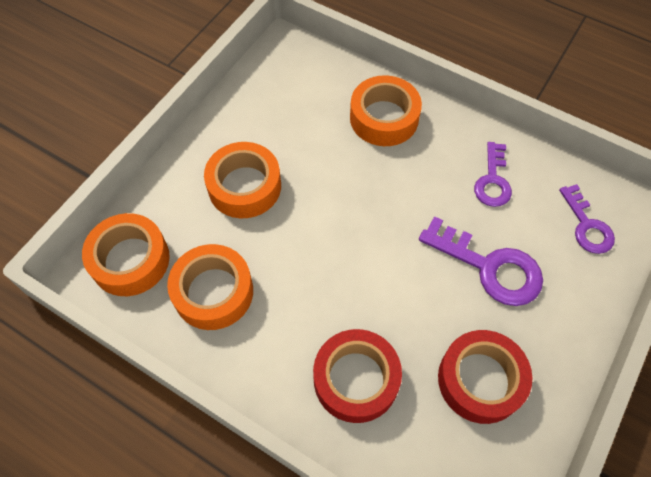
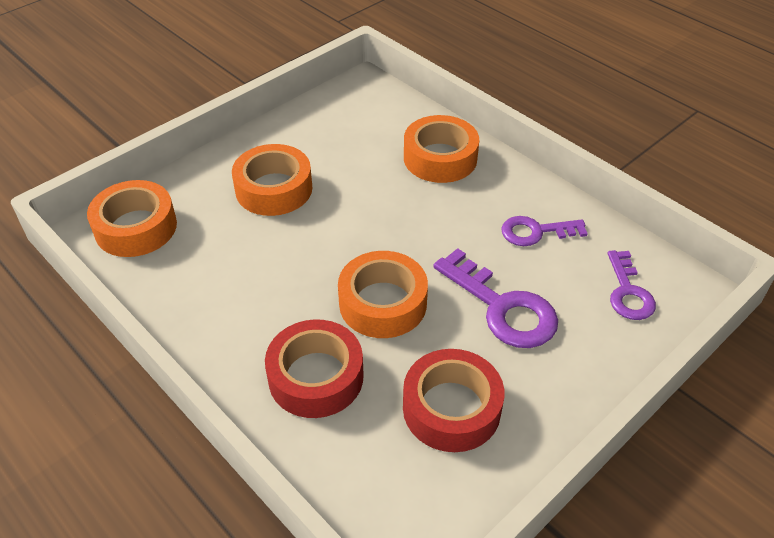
camera: 15 degrees right, 15 degrees down
(213, 292) = (203, 270): orange tape -> orange tape (383, 303)
(492, 180) = (536, 232): purple key -> purple key turned 60 degrees clockwise

